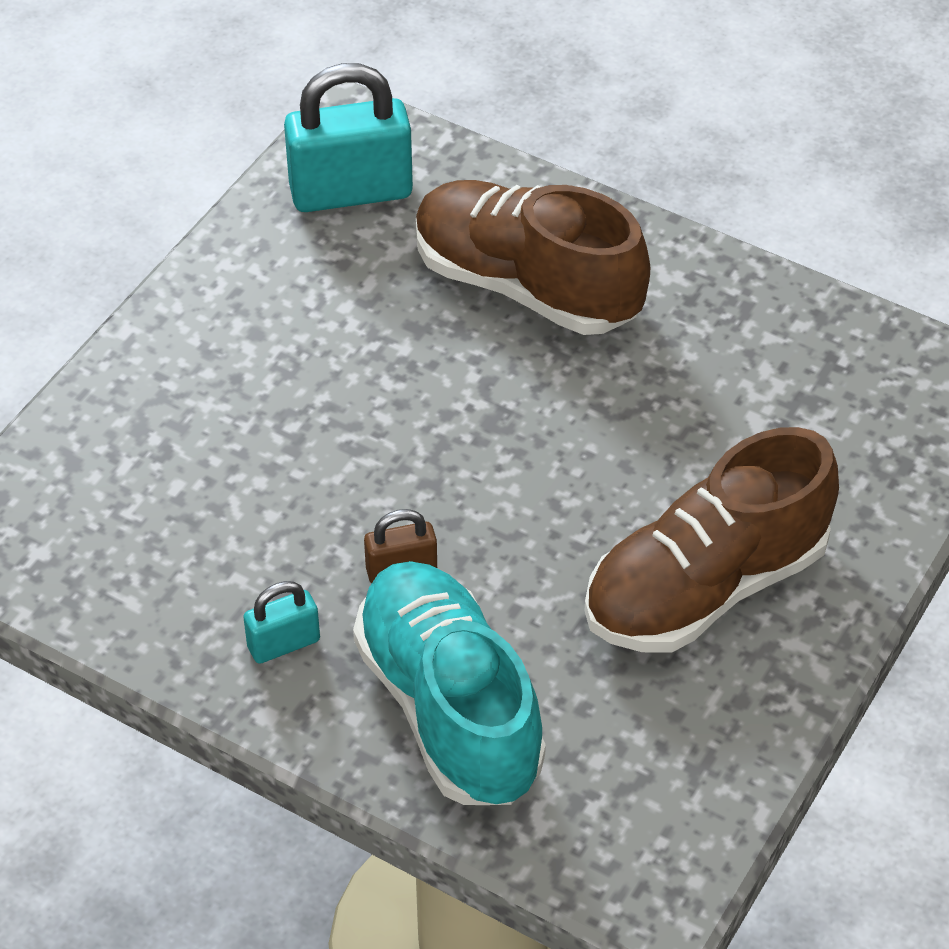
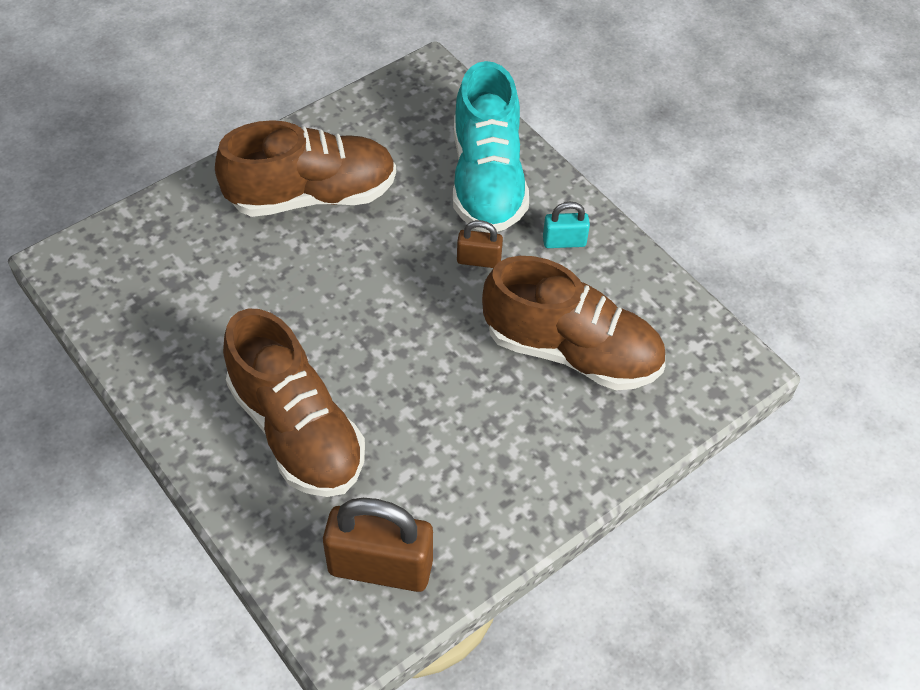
camera: 160 degrees left, 5 degrees up
(215, 486) = (572, 351): none -> brown shoe
(351, 191) = (380, 567): turquoise padlock -> brown padlock

